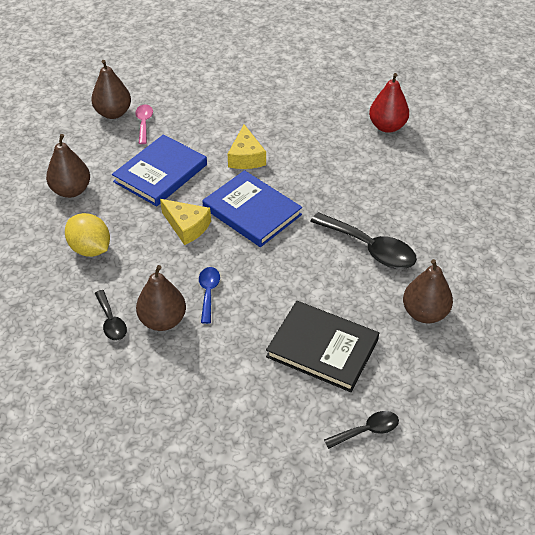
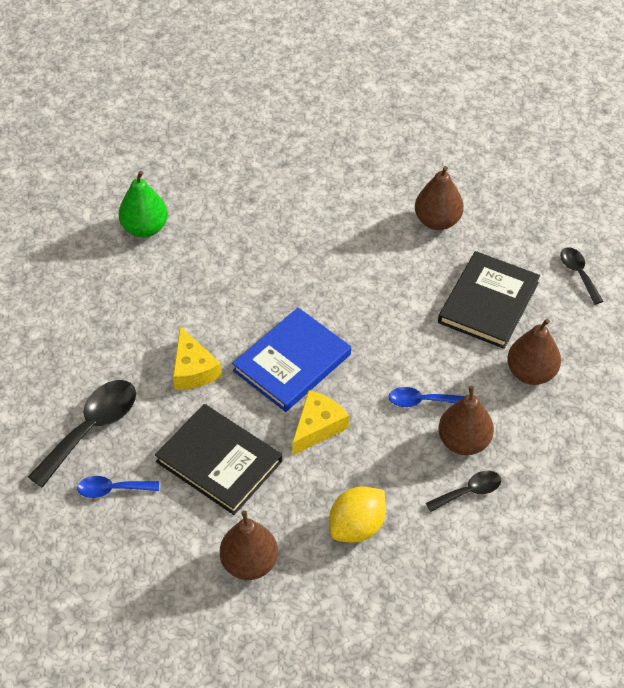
camera: 90 degrees left, 5 degrees up
(113, 113) = (85, 531): brown pear -> brown pear (531, 373)
(144, 123) = (112, 489): pink spoon -> blue spoon
(160, 173) = (219, 461): blue book -> black book
(246, 157) = (193, 369): yellow cheese -> yellow cheese turned 75 degrees clockwise
(370, 248) = (350, 257): black spoon -> black spoon (92, 428)
(387, 126) = (145, 228): red pear -> green pear

